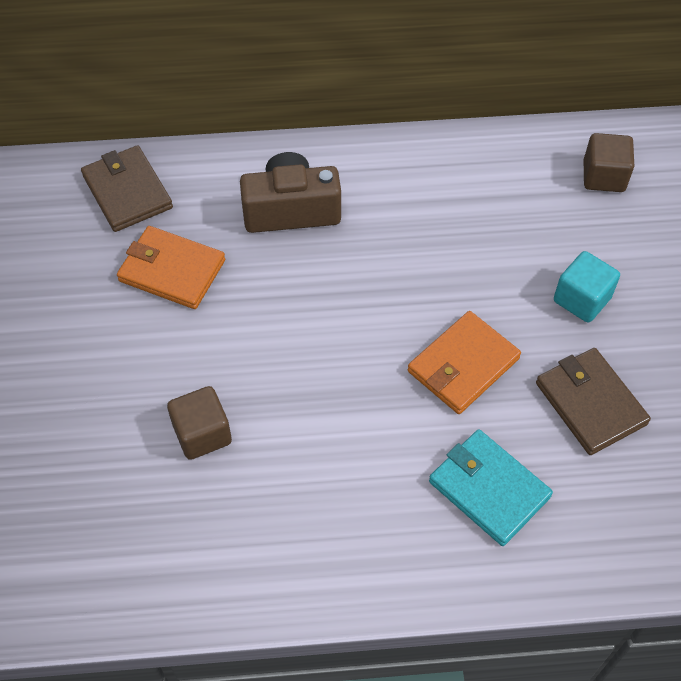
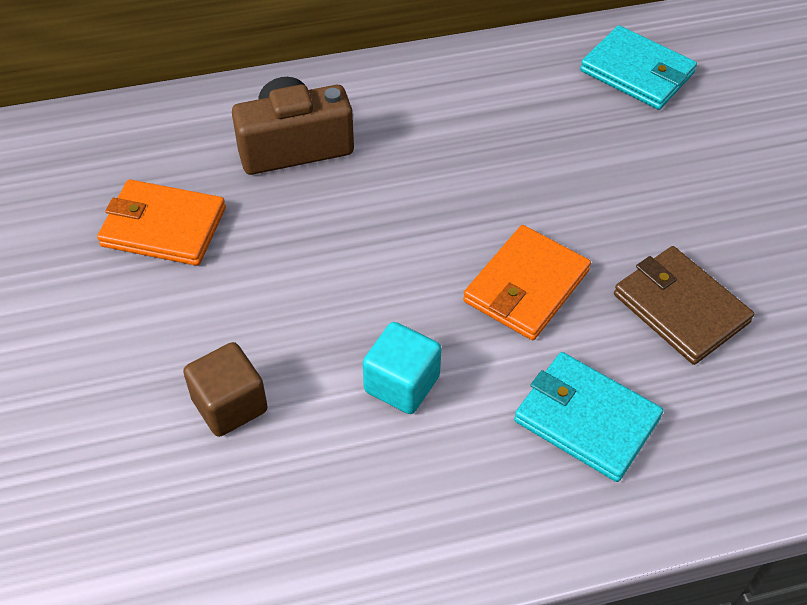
camera: 10 degrees left, 5 degrees down
(127, 192) = (97, 148): brown wallet -> none
(582, 299) = (644, 199): turquoise cube -> turquoise cube (402, 384)
(603, 176) = (637, 72): brown cube -> turquoise wallet

